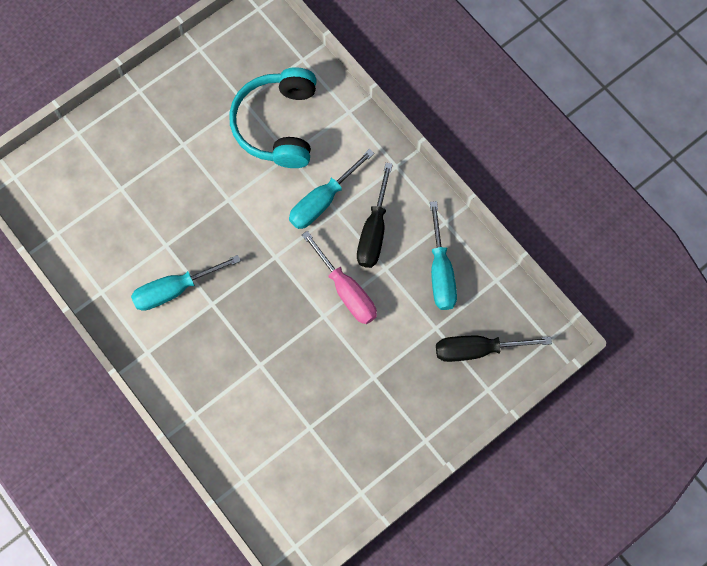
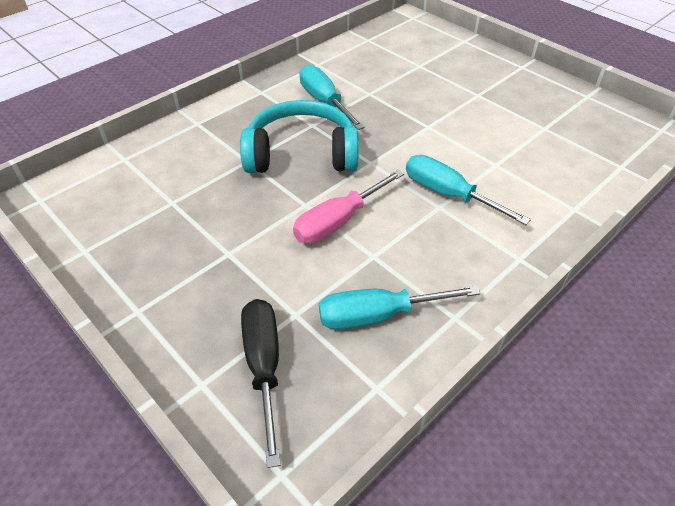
camera: 85 degrees right, 25 degrees down
(278, 125) = (529, 153): turquoise headphones -> turquoise headphones (301, 154)
(374, 230) = (422, 242): black screwdriver -> none

